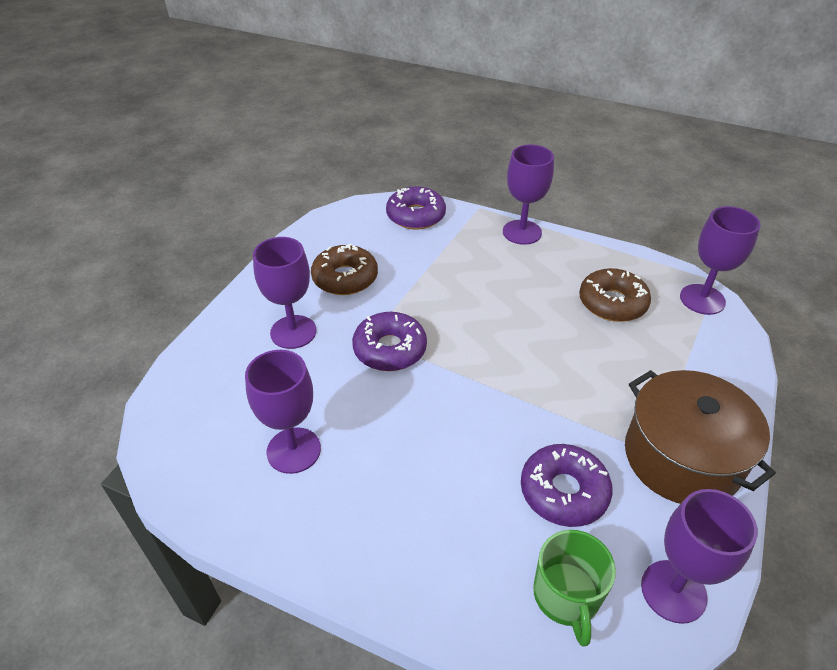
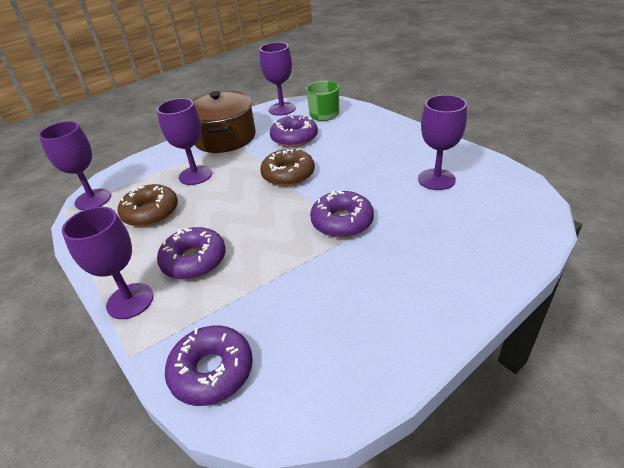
camera: 150 degrees left, 5 degrees down
(293, 332) = (420, 256): purple goblet -> purple goblet (195, 175)
(345, 278) = (348, 300): brown donut -> brown donut (288, 174)
(506, 272) = (194, 260): none -> purple donut

